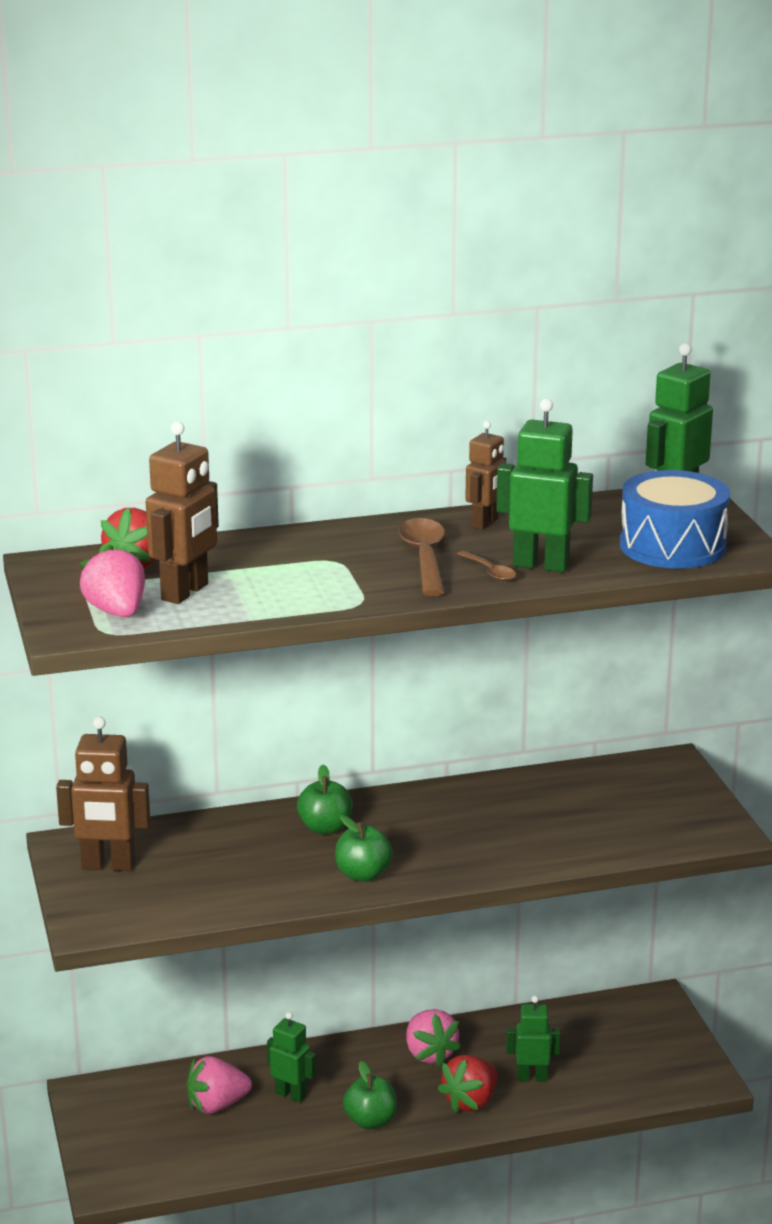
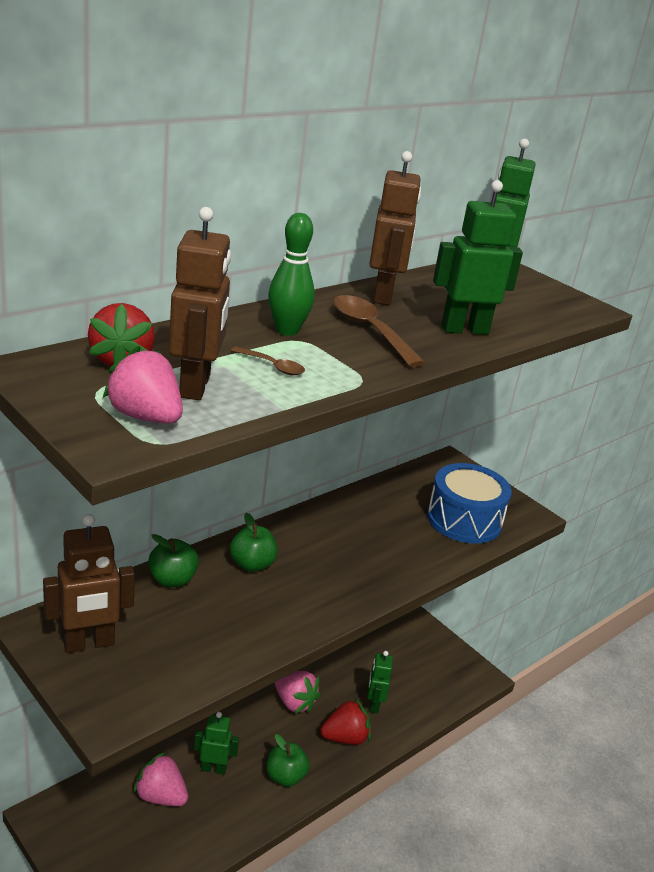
camera: 30 degrees left, 5 degrees up
(217, 1105) = (160, 796): pink strawberry -> pink strawberry turned 75 degrees clockwise
(330, 550) = (287, 330): none -> green bowling pin
(363, 874) = (312, 605): green apple -> green apple (172, 580)
(470, 1101) = (345, 737): red strawberry -> red strawberry turned 120 degrees counterclockwise
(485, 523) = (383, 296): brown robot -> brown robot, size x1.56
(490, 572) = (433, 339): brown spoon -> brown spoon (272, 366)
(532, 1077) = (374, 705): green robot -> green robot turned 60 degrees counterclockwise
(672, 546) = (534, 305): blue drum -> blue drum (464, 520)

